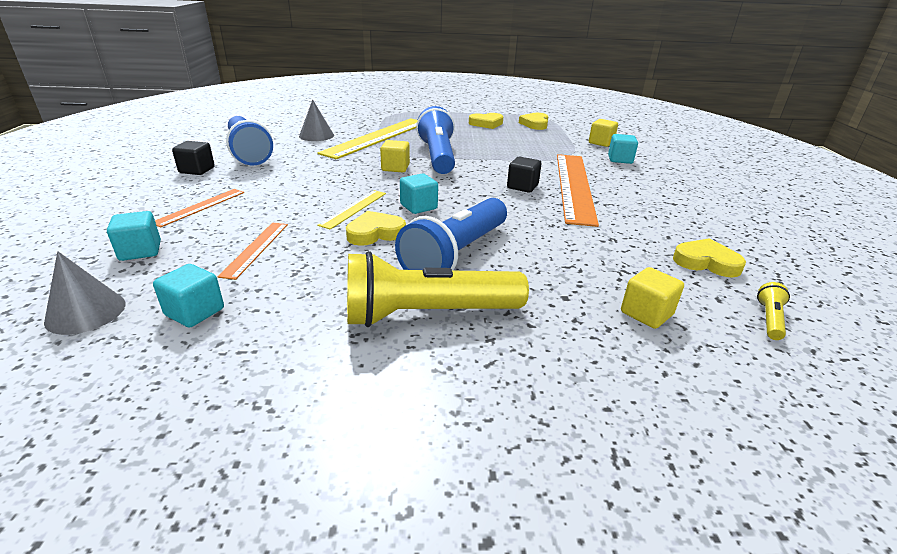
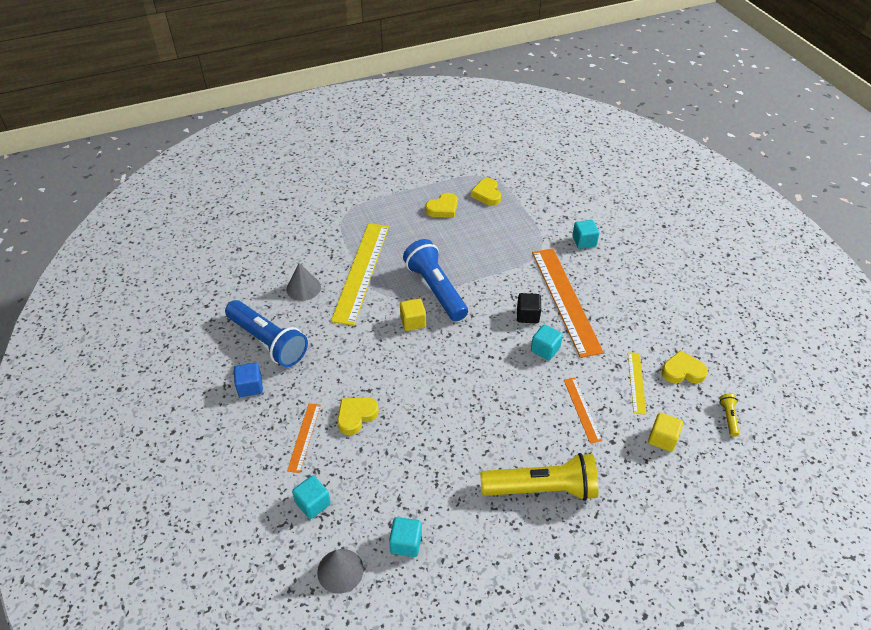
camera: 20 degrees left, 15 degrees up
(197, 170) = (250, 387): black cube -> blue cube
(255, 249) = (390, 470): orange ruler -> orange ruler (582, 409)
(354, 208) = (421, 395): yellow ruler -> yellow ruler (636, 382)
(375, 233) = (458, 420): yellow heart -> yellow heart (356, 416)
(418, 207) = (467, 374): turquoise cube -> turquoise cube (545, 349)
(427, 314) = (542, 489): yellow flashlight -> yellow flashlight turned 150 degrees counterclockwise
(456, 254) = (526, 423): blue flashlight -> none
(601, 143) = (558, 214): yellow cube -> none

